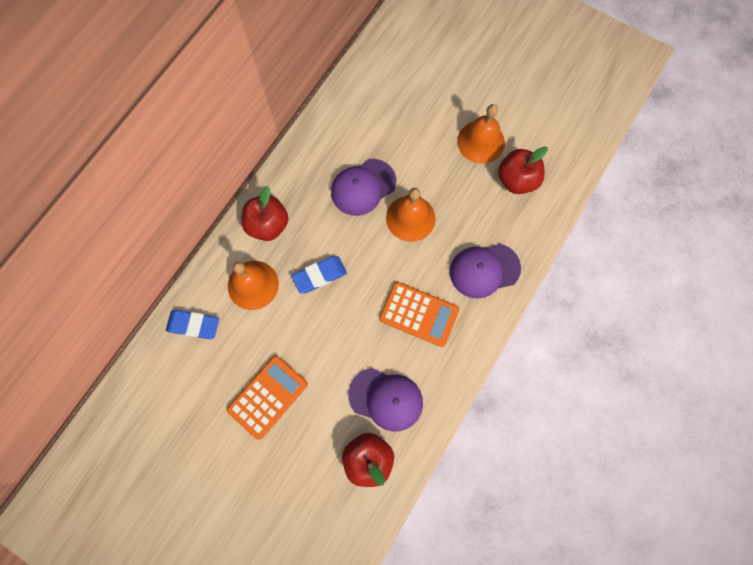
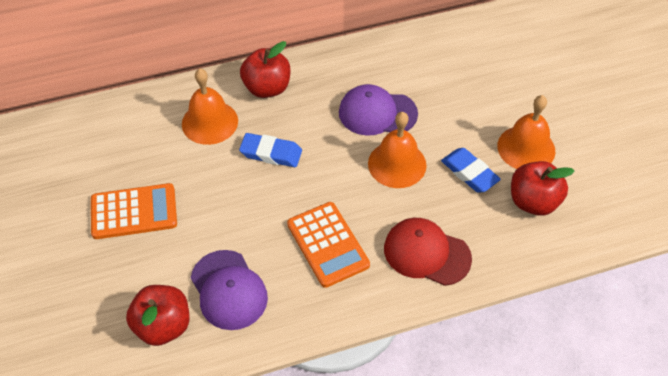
camera: 40 degrees right, 20 degrees down
(194, 325) = (134, 118): blue eraser -> blue eraser (469, 173)
(484, 270) = (426, 253): purple cap -> red cap

